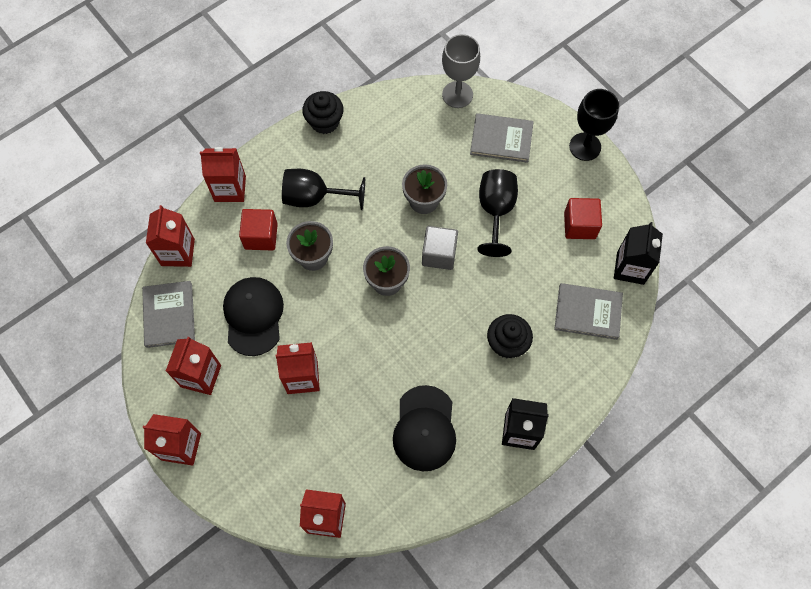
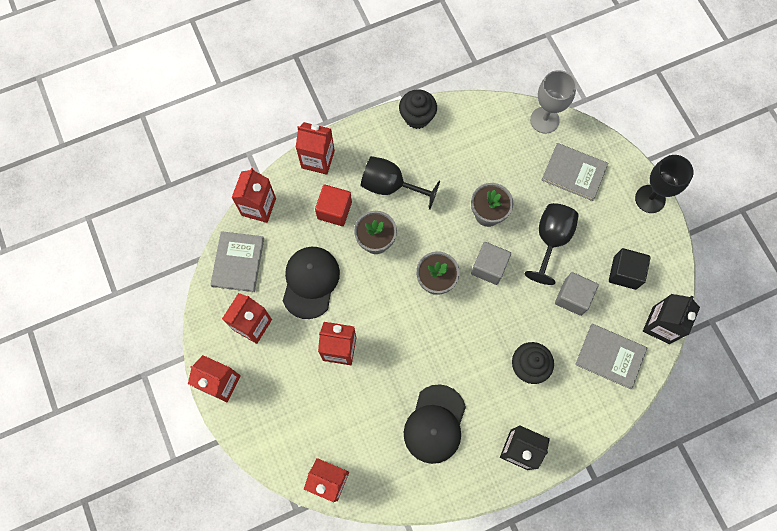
camera: 15 degrees right, 5 degrees up
(533, 263) = (572, 297): none -> grey cube
(579, 225) = (624, 273): red cube -> black cube

